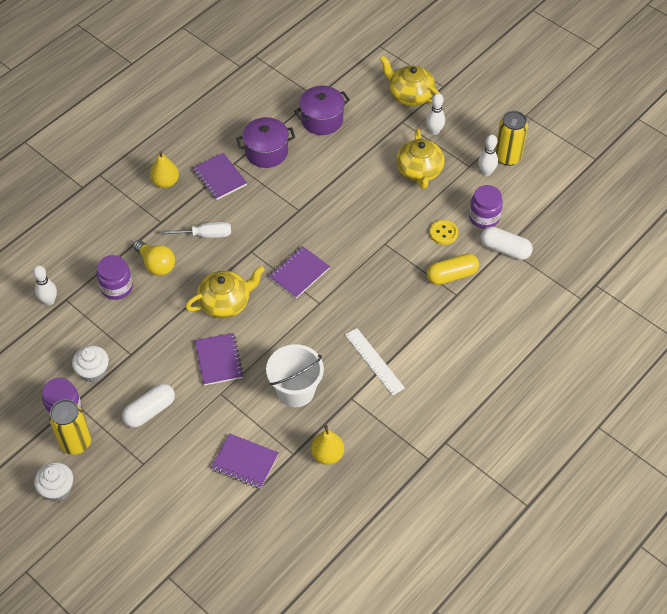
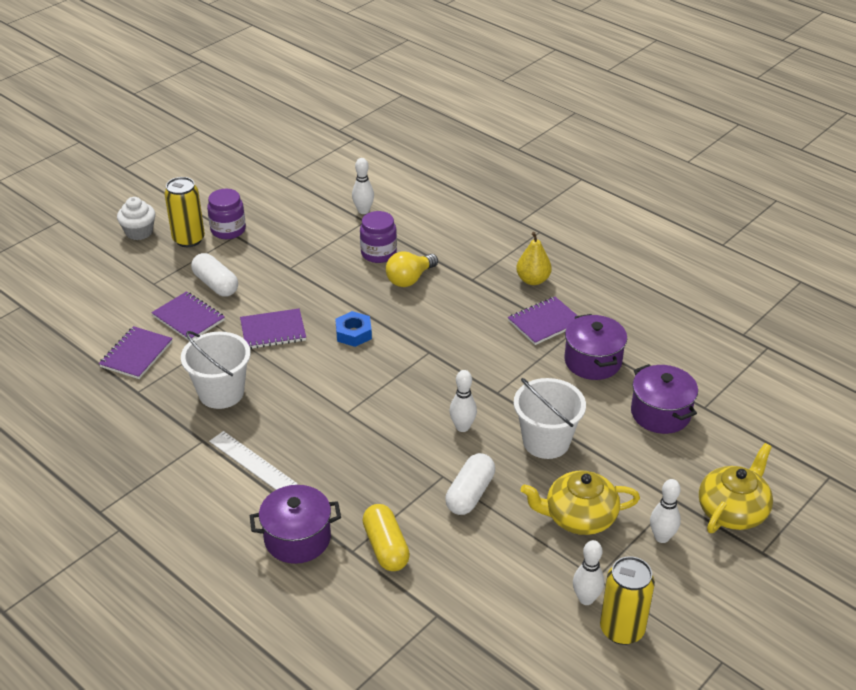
camera: 90 degrees right, 15 degrees down
(93, 371) = (271, 245): white cupcake -> none
(206, 235) = (453, 314): white screwdriver -> none
(225, 302) = (353, 333): yellow teapot -> blue nut
(299, 273) = (394, 394): purple notebook -> purple notebook (188, 318)
(327, 454) = (129, 420): yellow pear -> none
(335, 231) = (462, 427): none -> white bowling pin
(350, 184) = (546, 441): none -> white bucket
(374, 361) = (252, 462): white ruler -> white ruler turned 75 degrees clockwise
(443, 233) = (462, 541): yellow button -> none
(447, 327) = (297, 538): none -> purple pot
(484, 217) = (494, 591): purple jar -> none
(505, 249) = (433, 614): white capsule -> white capsule (470, 494)

